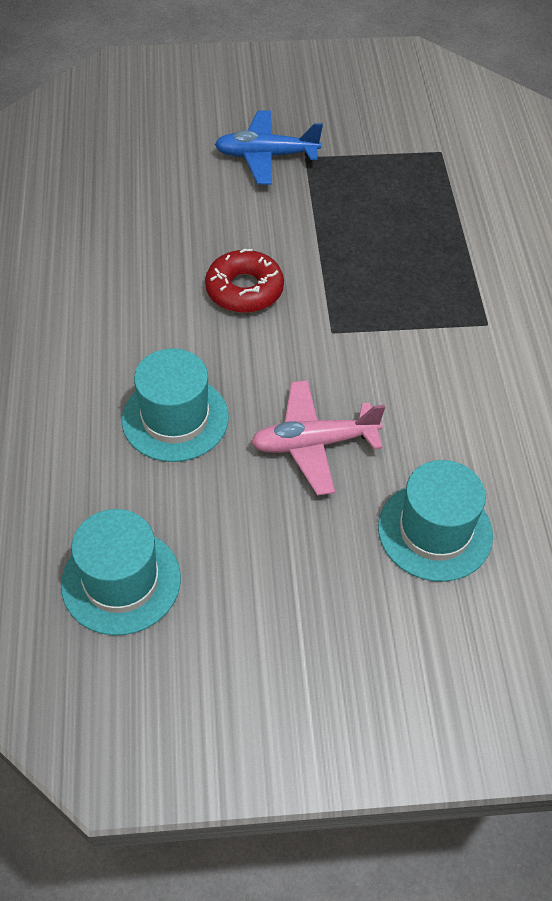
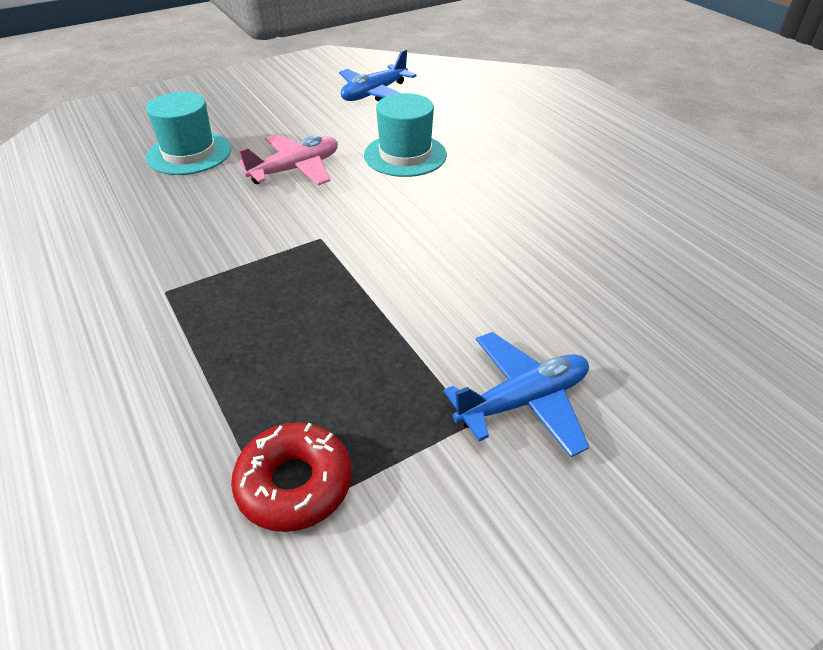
camera: 155 degrees right, 10 degrees down
(121, 581) = (374, 93): turquoise hat -> blue plane
(244, 290) = (422, 244): red donut -> red donut (294, 484)

